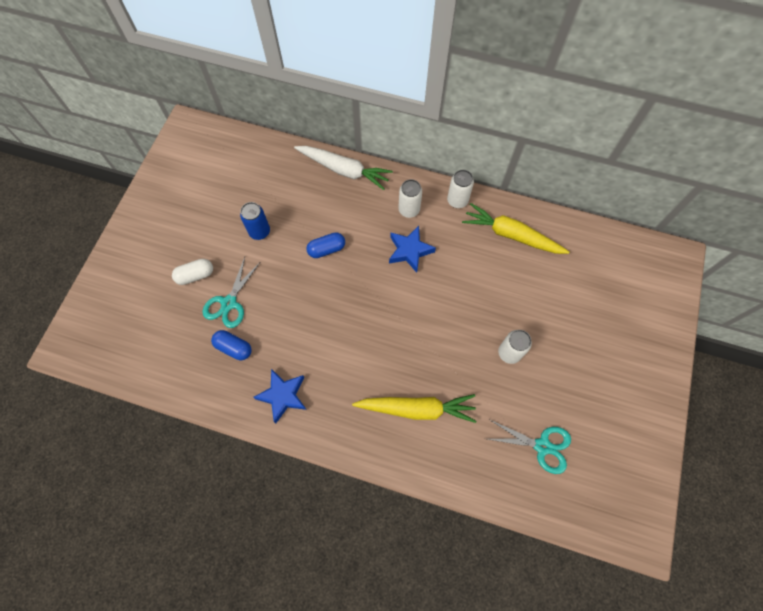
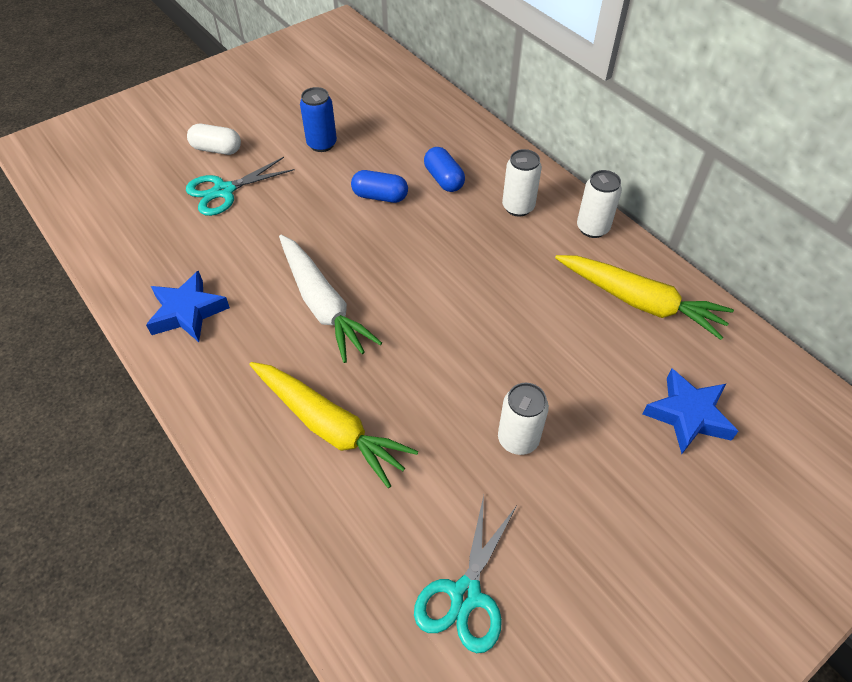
camera: 35 degrees right, 15 degrees down
(234, 348) = (185, 234): blue capsule -> blue capsule (444, 179)
(344, 170) = (472, 133): white carrot -> white carrot (322, 305)
(409, 251) = (481, 248): blue star -> blue star (688, 415)
(511, 235) = (639, 302): yellow carrot -> yellow carrot turned 150 degrees clockwise
(542, 446) = (465, 595): turquoise scissors -> turquoise scissors turned 60 degrees clockwise

